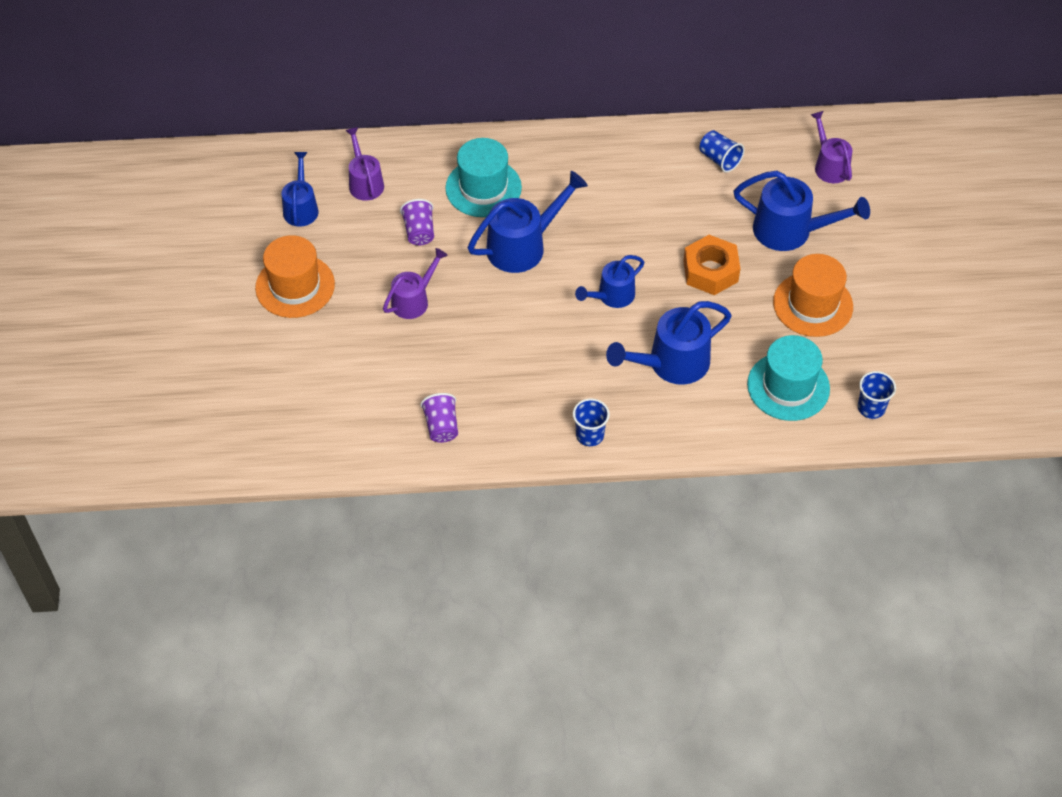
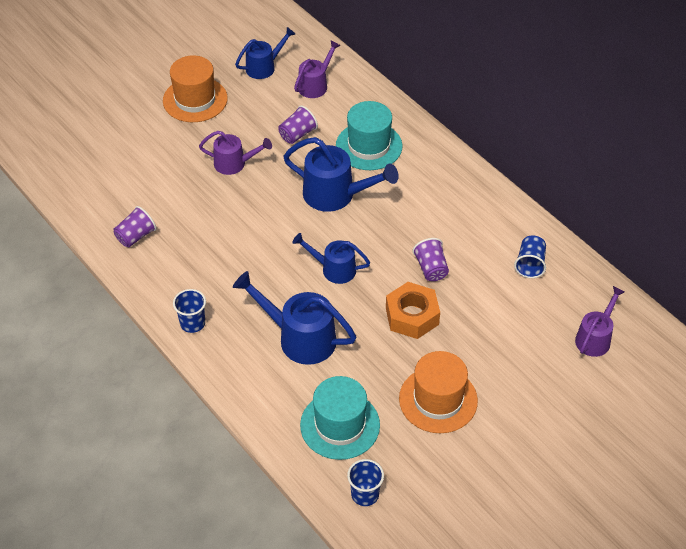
camera: 55 degrees right, 5 degrees down
(668, 228) = (431, 268): none -> purple cup
(791, 231) = (501, 347): blue watering can -> none

